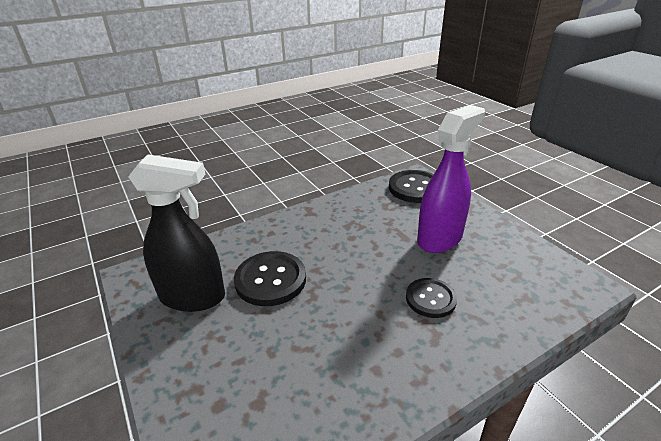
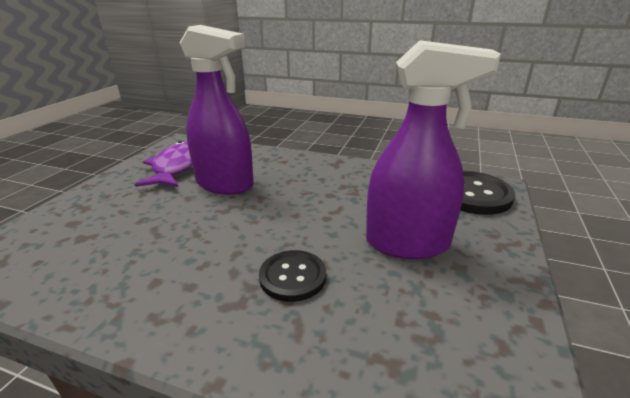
camera: 50 degrees right, 5 degrees down
(193, 297) = (176, 167): black spray bottle -> purple fish
(270, 280) = (225, 184): black button -> purple spray bottle

